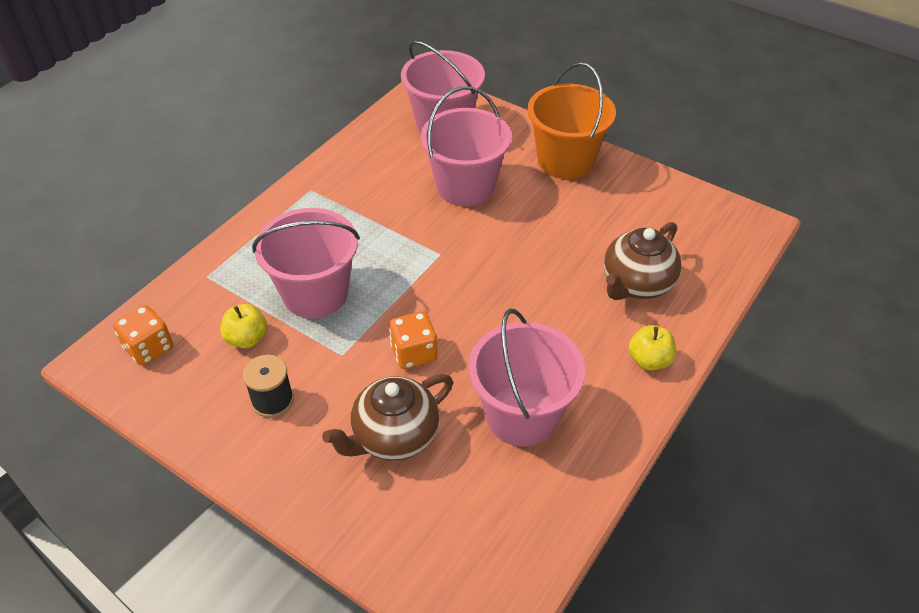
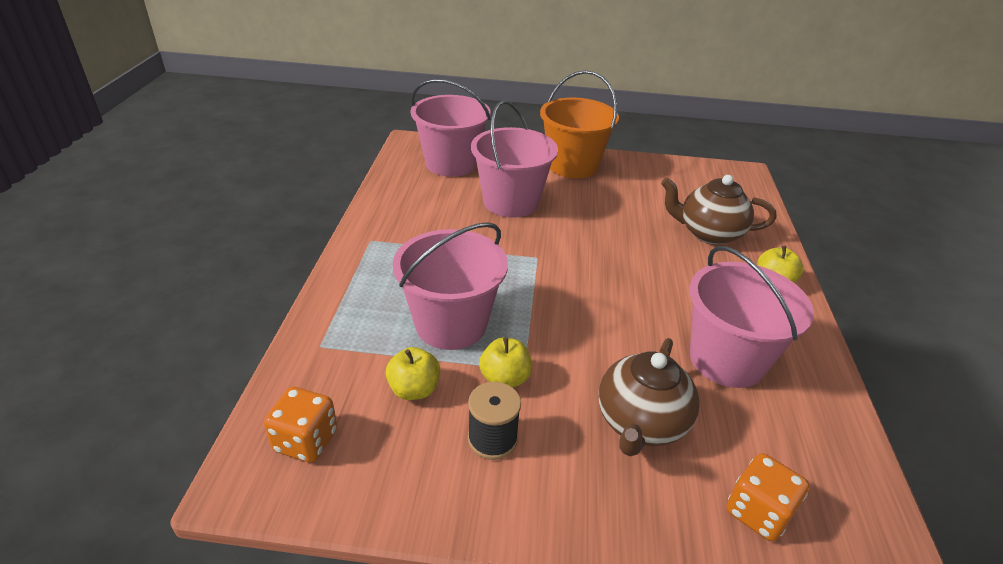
camera: 30 degrees left, 10 degrees down
(320, 357) = (505, 379): none -> yellow apple
(414, 353) = (589, 343): orange dice -> orange dice (758, 512)
(636, 284) = (708, 233): brown teapot -> brown teapot turned 90 degrees clockwise

